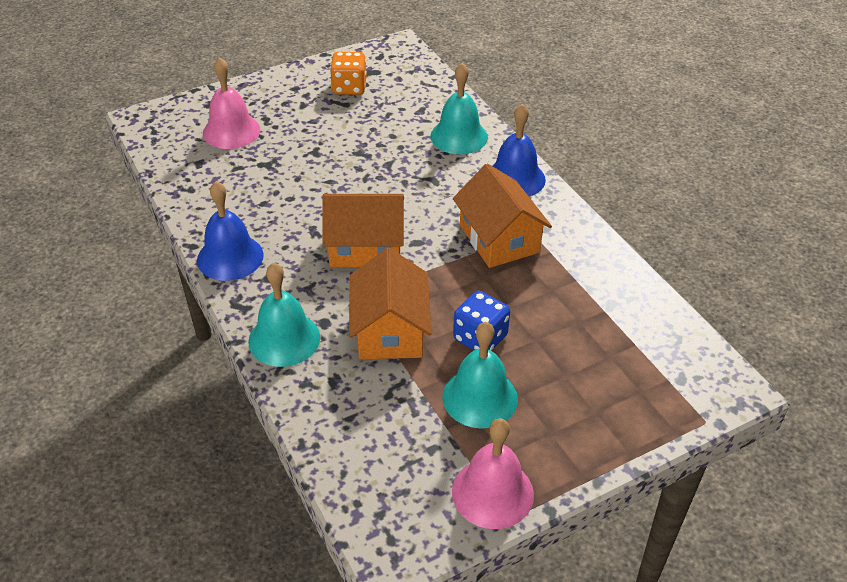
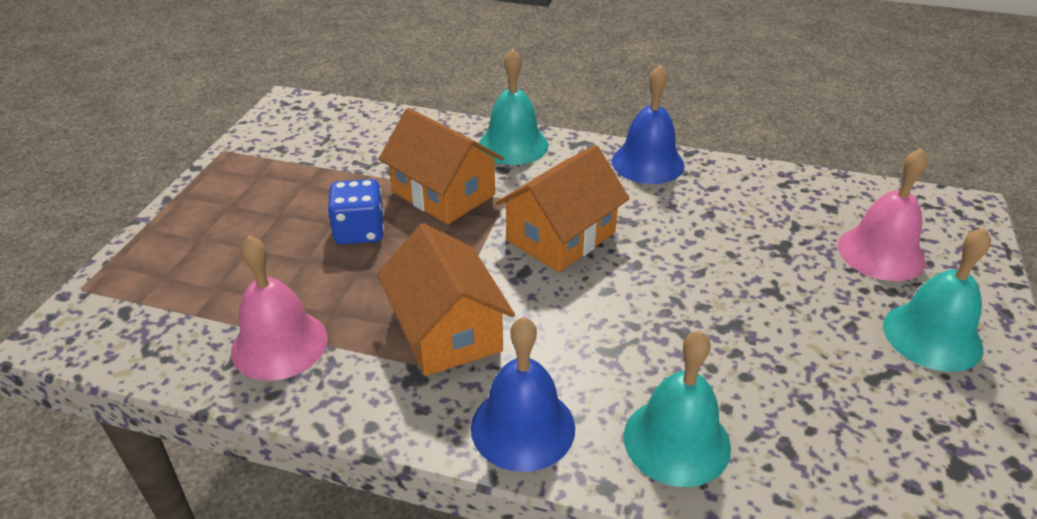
camera: 135 degrees right, 5 degrees down
(349, 87) = (921, 409): orange dice -> none
(480, 397) = (314, 195): turquoise bell -> turquoise bell (932, 336)
(492, 492) = (248, 154): pink bell -> pink bell (279, 344)
(499, 239) = (447, 330): orange house -> orange house turned 45 degrees clockwise

